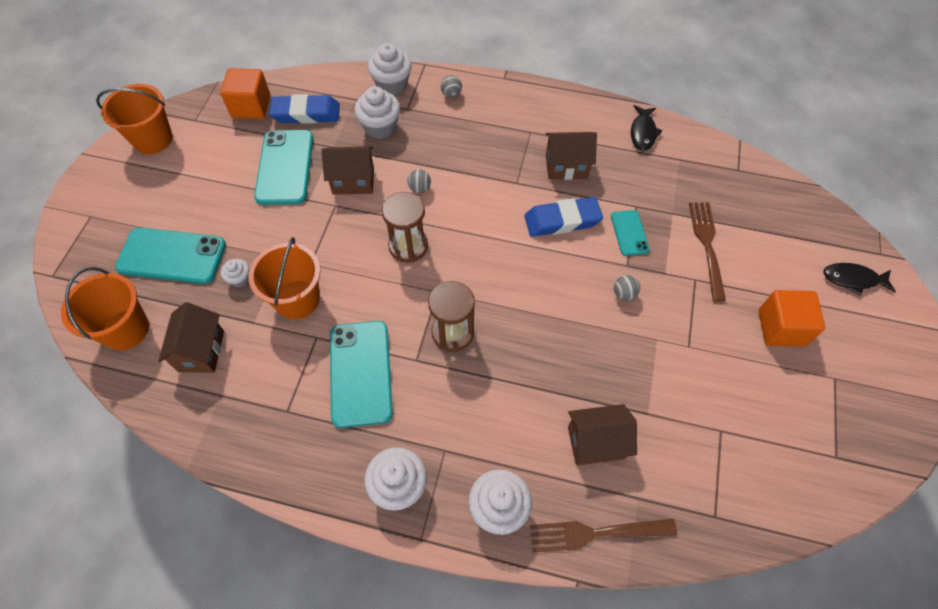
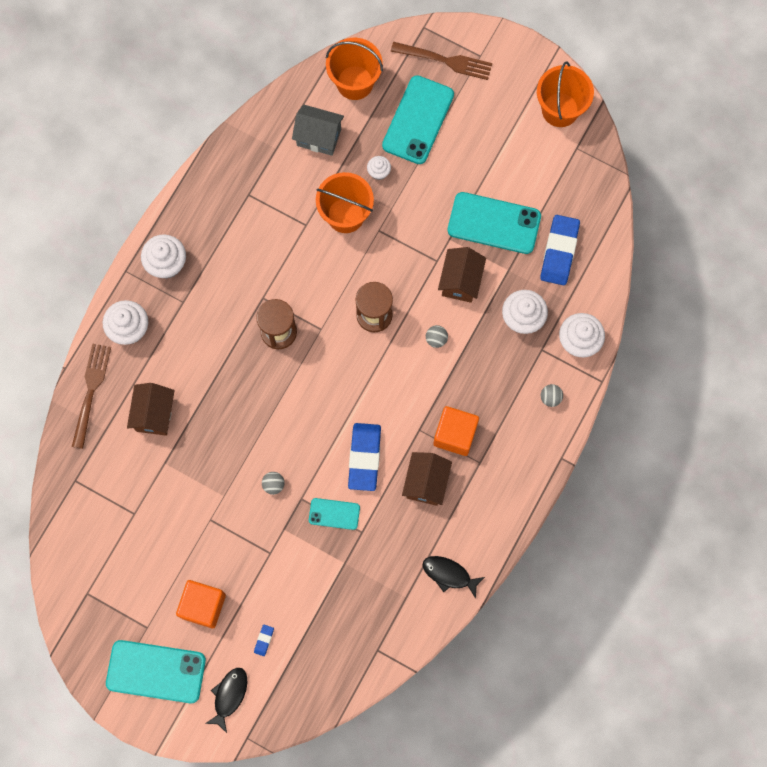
camera: 105 degrees right, 15 degrees up
(201, 351) = (319, 137): brown house -> grey house
(251, 106) = (581, 201): orange cube -> orange cube (455, 434)
(360, 373) = (264, 253): turquoise phone -> turquoise phone (156, 671)
(707, 245) = (301, 579): brown fork -> brown fork (446, 61)
(783, 263) = (264, 640): none -> blue eraser

